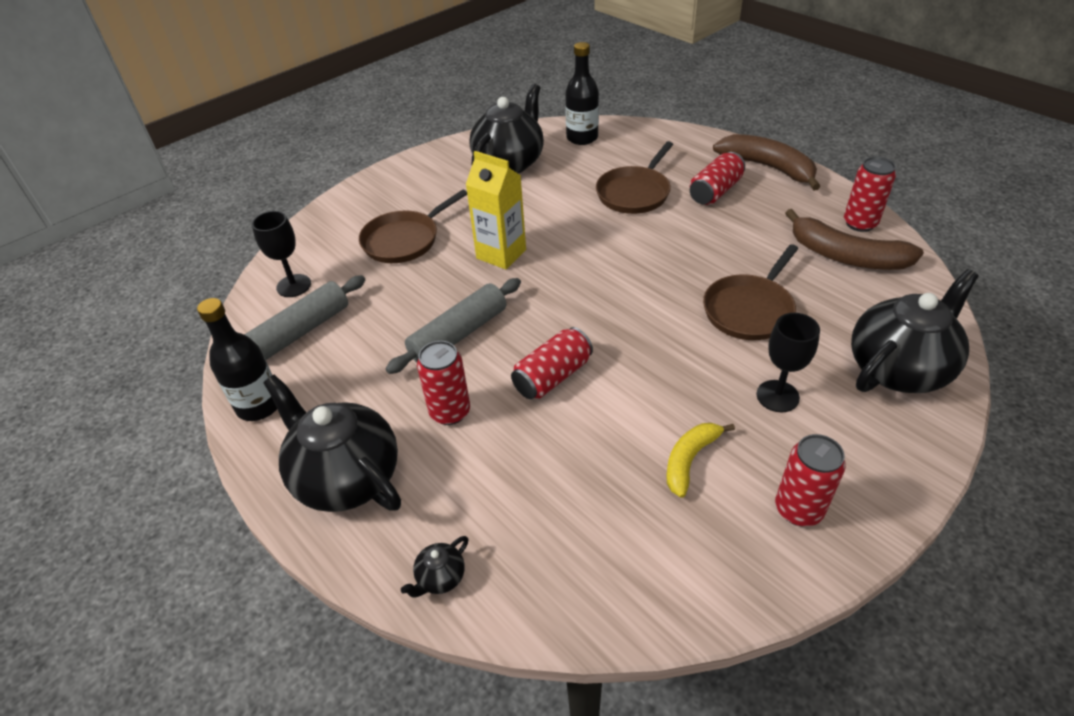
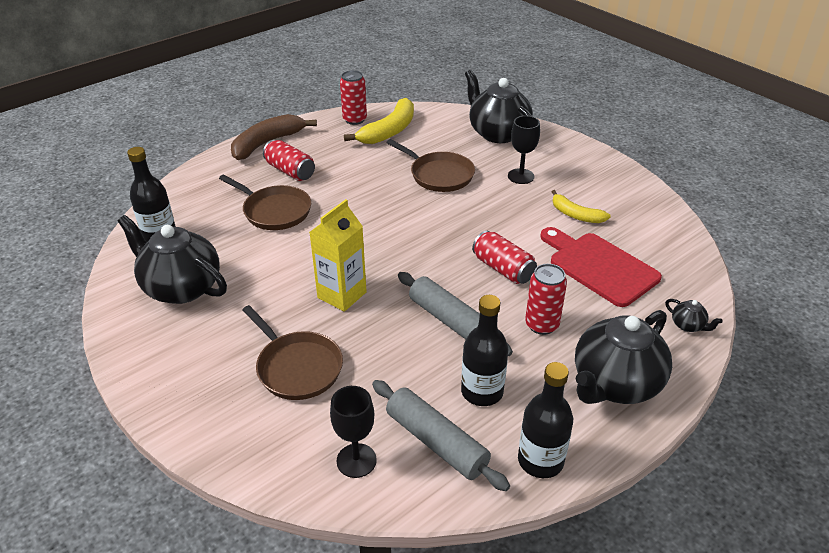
camera: 90 degrees left, 5 degrees down
(355, 361) = (482, 392): none -> black bottle
(566, 480) = (599, 266): none -> red cutting board
(798, 509) = (606, 182): red can -> none
(846, 256) = (389, 131): brown banana -> yellow banana

